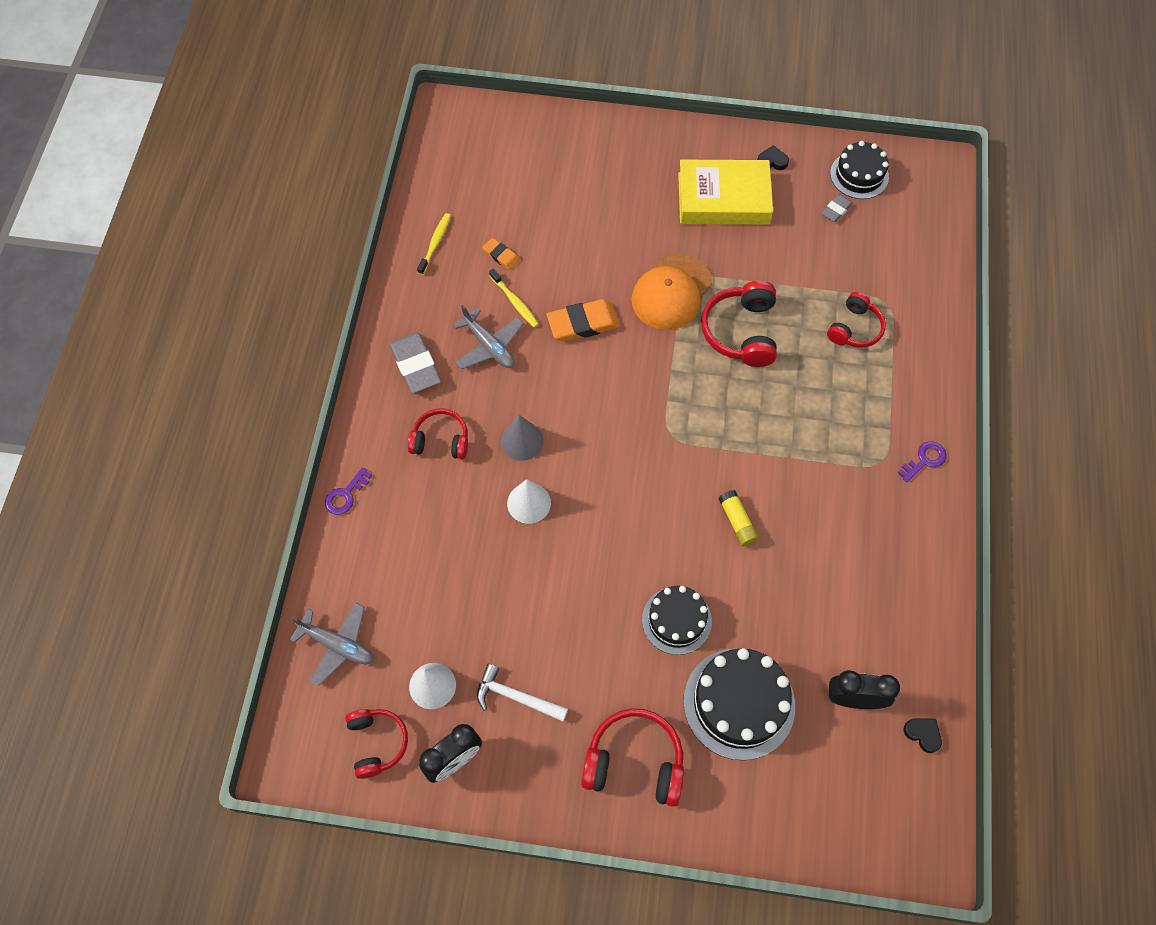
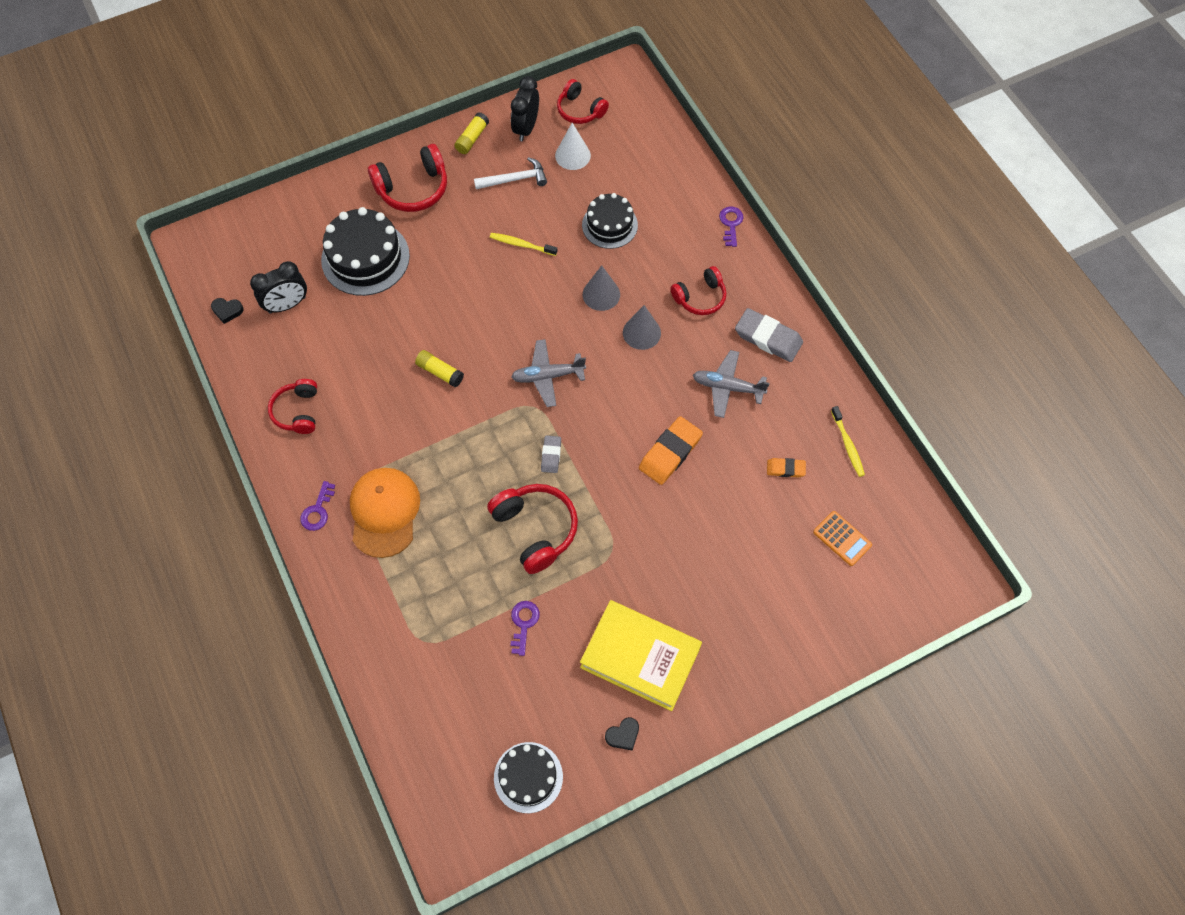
camera: 145 degrees right, 0 degrees up
(337, 645) = (651, 141): grey plane -> grey plane (548, 376)
(505, 185) = (842, 538): none -> orange calculator
(515, 302) = (739, 436): yellow toothbrush -> yellow toothbrush (521, 244)
(524, 788) = (472, 138): none -> yellow glue stick
(529, 503) = (601, 294): white cone -> grey cone
(671, 292) = (619, 528): orange cap -> orange cap (384, 512)
(676, 620) = (441, 282): black cake -> black cake (609, 225)
(723, 198) = (640, 657): yellow book -> yellow book turned 60 degrees clockwise
(797, 270) = (523, 623): none -> purple key
(836, 210) = (527, 717): grey eraser -> grey eraser (551, 455)
(855, 328) = (439, 596): red headphones -> red headphones (297, 411)

